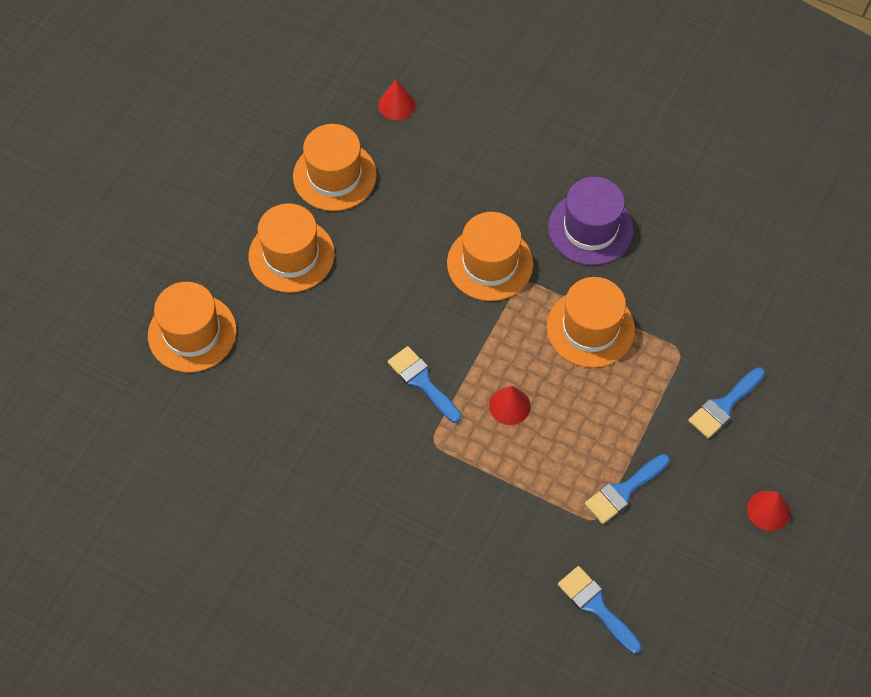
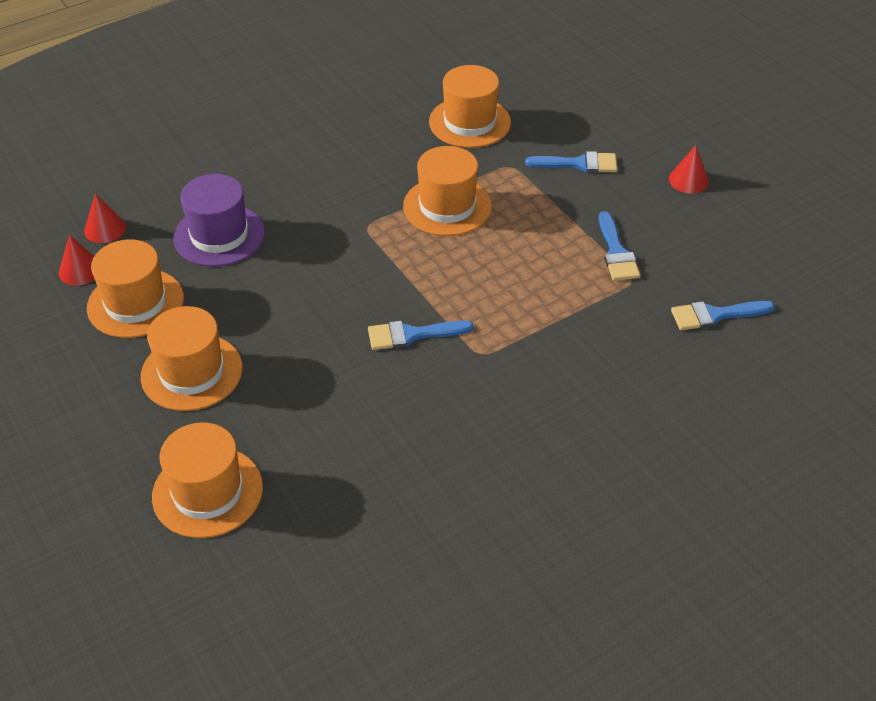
camera: 60 degrees left, 15 degrees down
(490, 263) = (329, 239): orange hat -> orange hat (470, 122)
(509, 406) = (482, 287): red cone -> red cone (80, 270)
(590, 228) = (352, 166): purple hat -> purple hat (219, 235)
(724, 405) = (579, 164): blue brush -> blue brush turned 75 degrees counterclockwise

